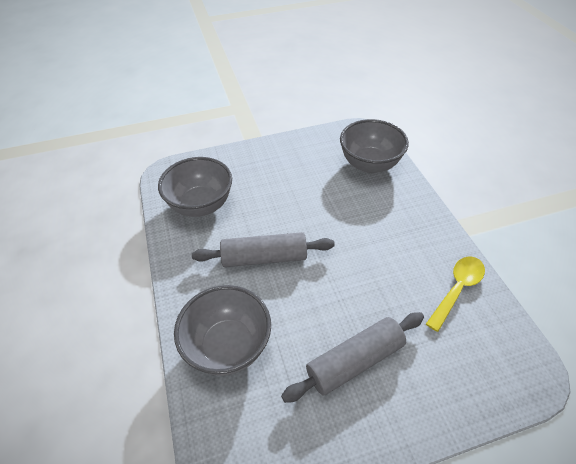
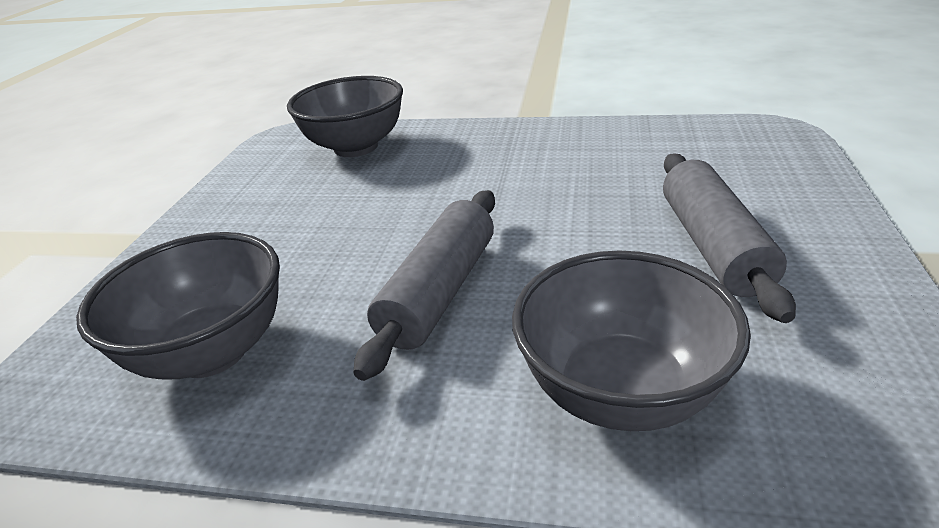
camera: 60 degrees left, 15 degrees down
(457, 289) = (629, 142): yellow spoon -> none

